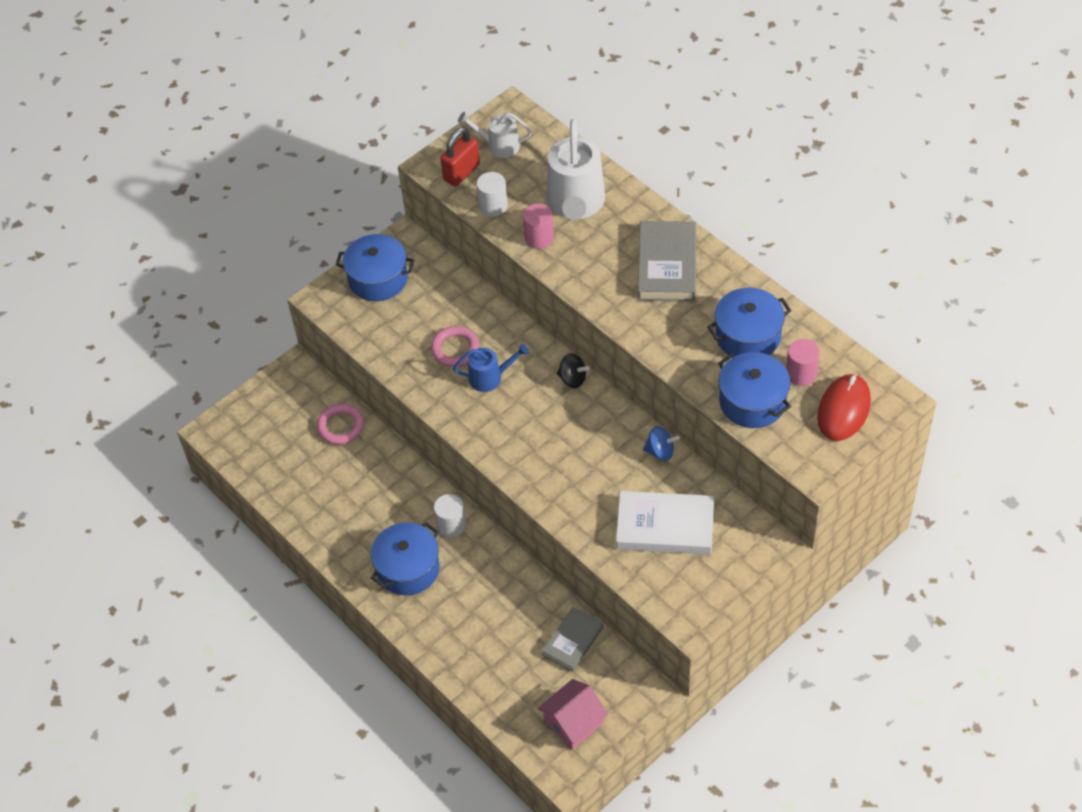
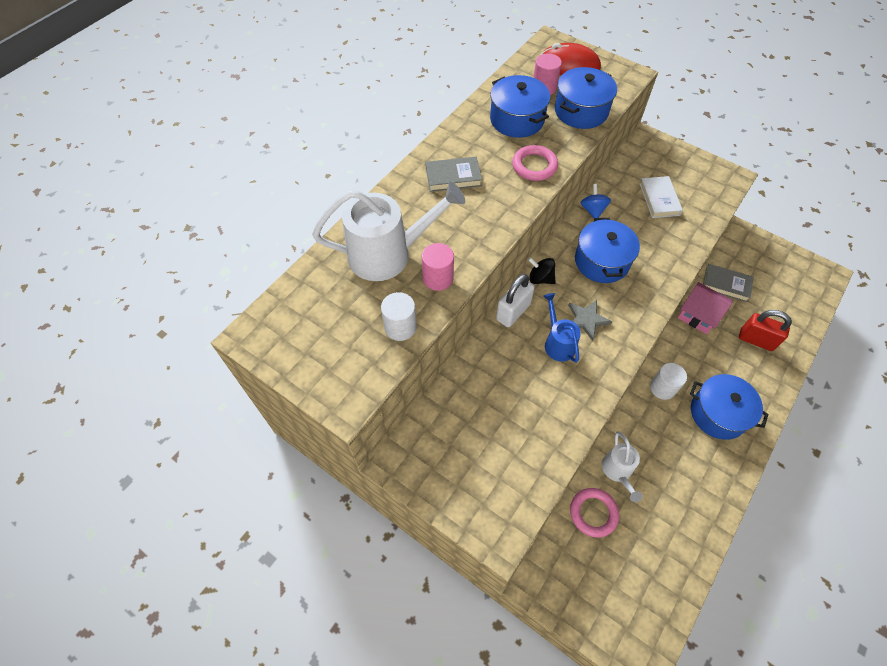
camera: 105 degrees left, 5 degrees up
(378, 279) = (458, 478): blue pot -> blue pot (601, 261)
(455, 349) = (533, 380): pink ring -> pink ring (534, 166)
(461, 172) = (353, 368): red padlock -> red padlock (756, 340)
(498, 146) = (309, 338): white watering can -> white watering can (618, 471)
(511, 408) = (586, 320): none -> grey star
(536, 347) = (513, 312): none -> white padlock
(572, 379) = (540, 278): black spinning top -> black spinning top turned 75 degrees counterclockwise
(573, 722) = (787, 274): pink house -> pink house (698, 315)
(665, 526) = (659, 199): white book -> white book, size x0.62
(667, 265) = (453, 177): grey book -> grey book, size x0.62

